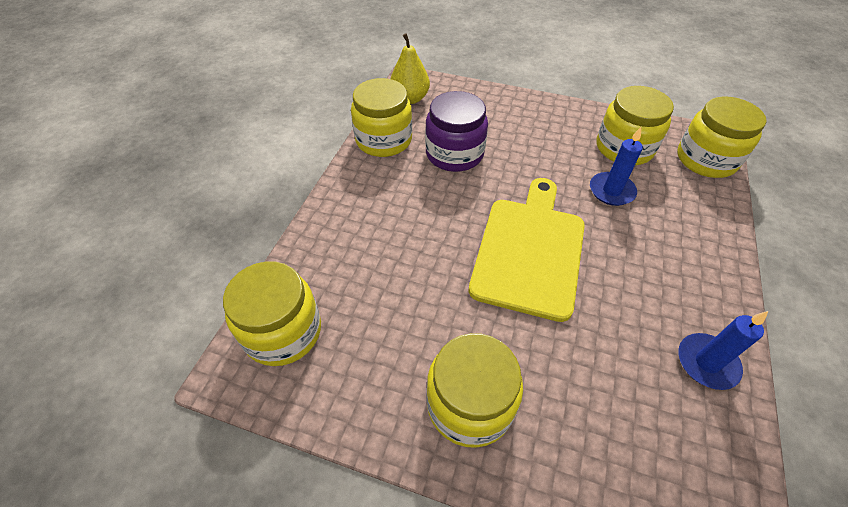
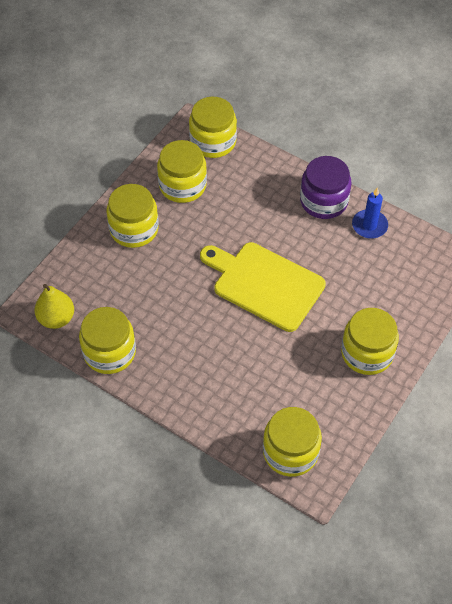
camera: 75 degrees left, 5 degrees up
(454, 154) = (147, 303): purple jar -> purple jar (323, 201)
(541, 125) = (134, 229): none -> yellow jar
(611, 191) = (225, 213): blue candle -> none

